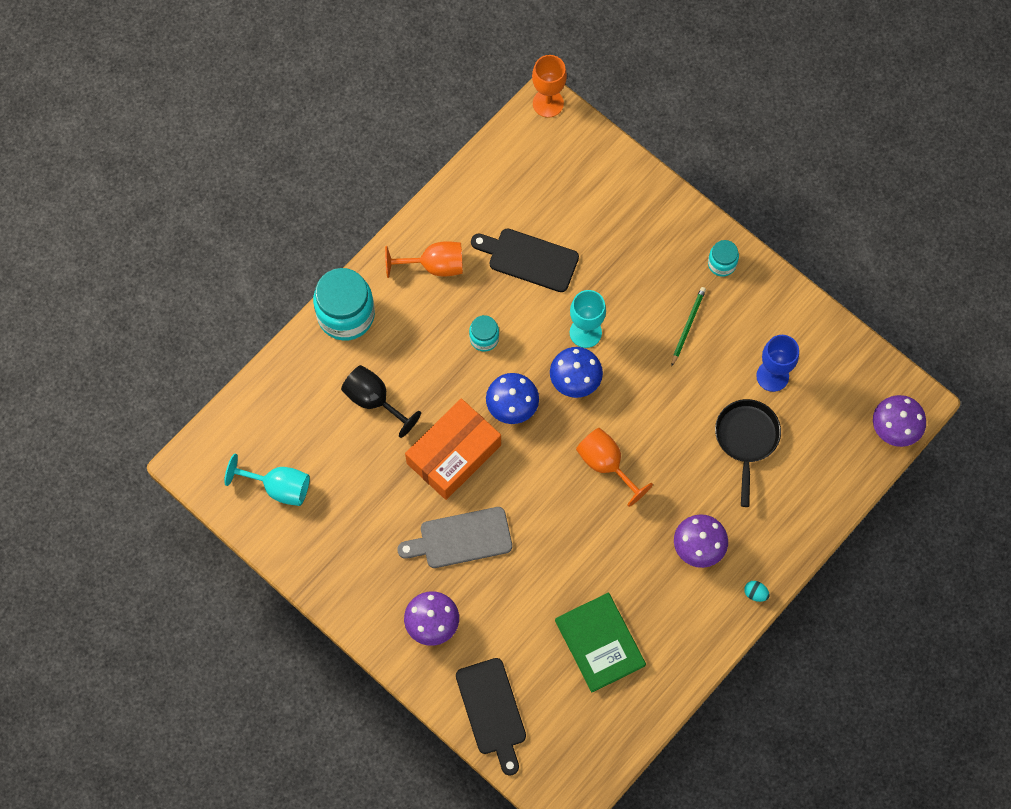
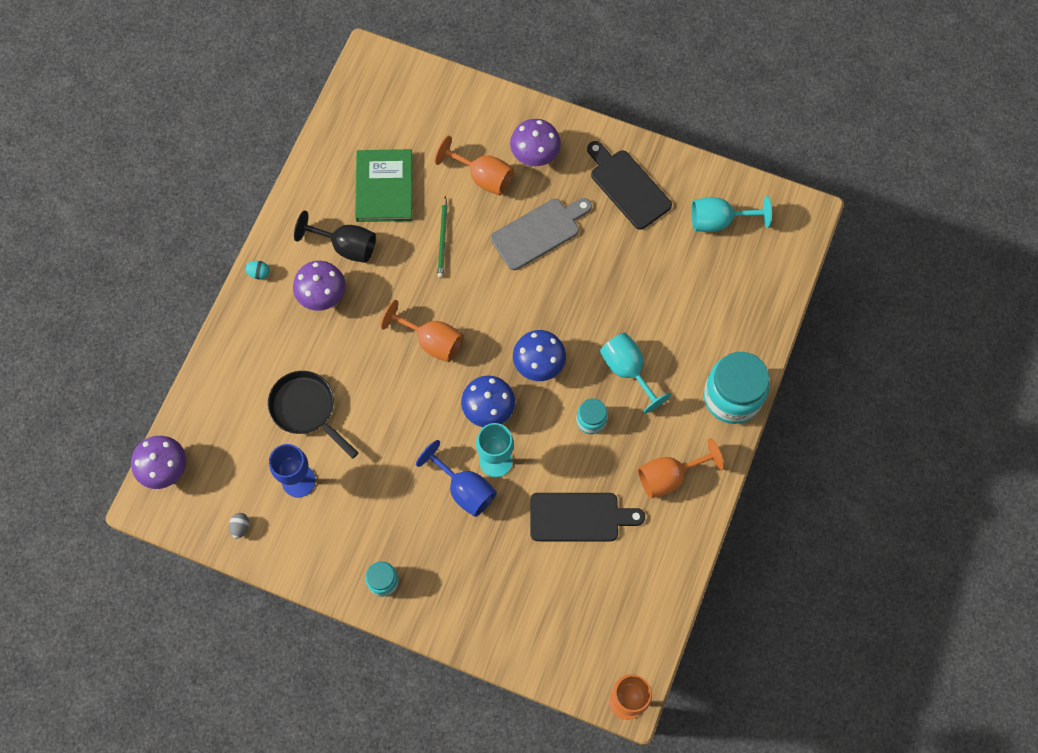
camera: 160 degrees right, 0 degrees up
(374, 400) = (669, 326): black goblet -> black goblet (346, 246)
(431, 372) = (628, 370): none -> turquoise goblet
(454, 454) = (575, 303): orange box -> none
(492, 711) = (457, 105): black cutting board -> black cutting board (628, 186)
(495, 618) = (482, 177): none -> orange goblet
(599, 643) = (384, 187): green book -> green book turned 45 degrees clockwise
(623, 317) = (464, 489): none -> blue goblet
(688, 326) = (397, 503): green pencil -> green pencil (443, 239)
(746, 439) = (306, 409): black pan -> black pan turned 150 degrees clockwise
(837, 352) = (240, 527): none -> grey egg

